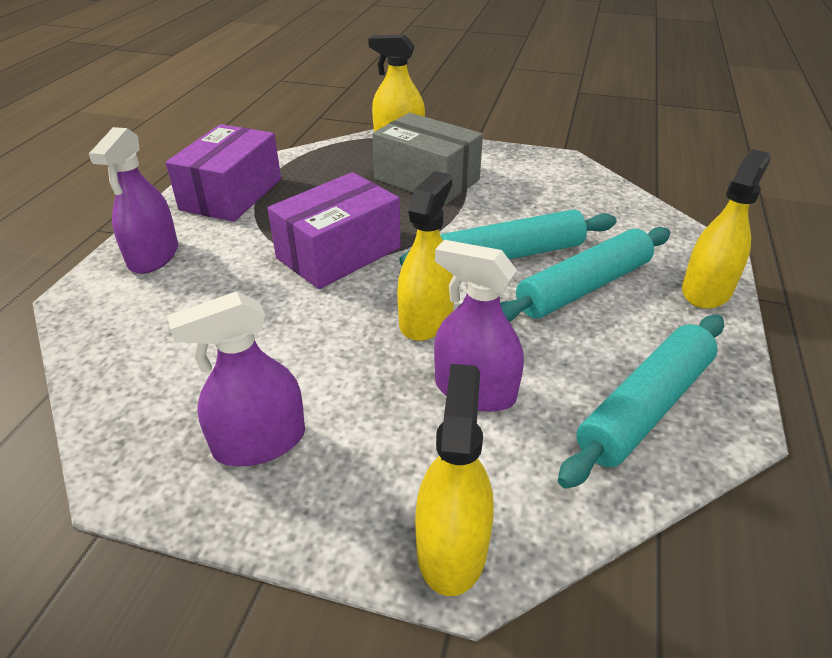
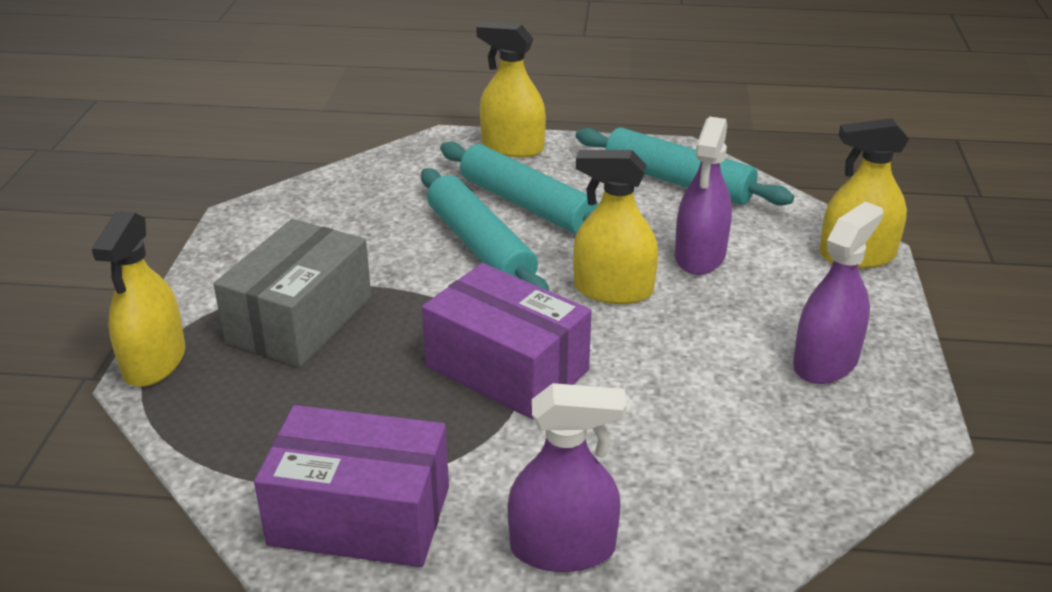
camera: 100 degrees left, 5 degrees down
(259, 442) = (825, 362): purple spray bottle -> purple spray bottle turned 105 degrees counterclockwise

